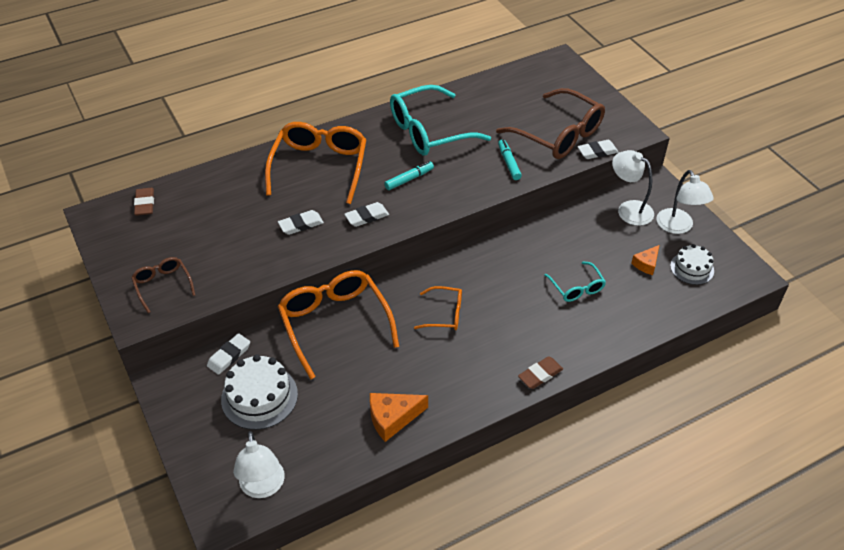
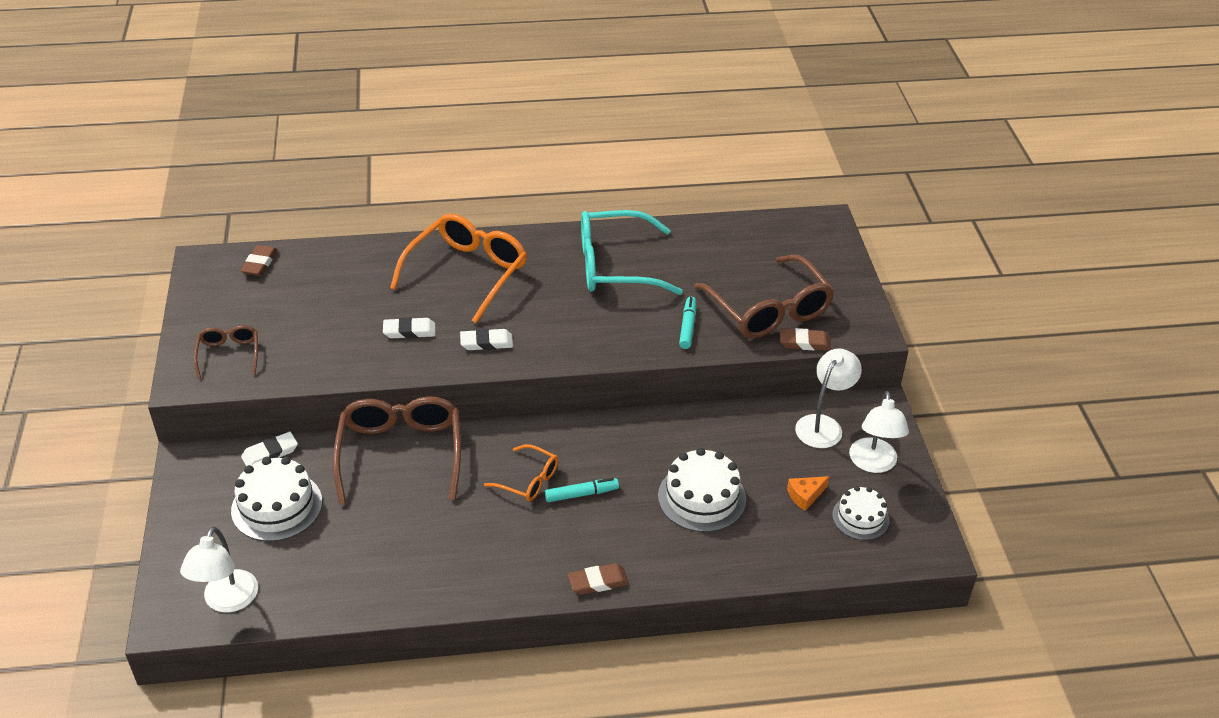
camera: 20 degrees right, 5 degrees down
(335, 324) = (400, 453): orange glasses -> brown glasses
(392, 418) = (404, 575): orange cheese -> none
(409, 179) = (559, 314): turquoise marker -> turquoise marker (581, 494)
(576, 288) = (702, 497): turquoise glasses -> white cake
(597, 152) = (804, 342): white eraser -> brown eraser
(629, 209) = (823, 425): white lamp -> white lamp turned 60 degrees clockwise

